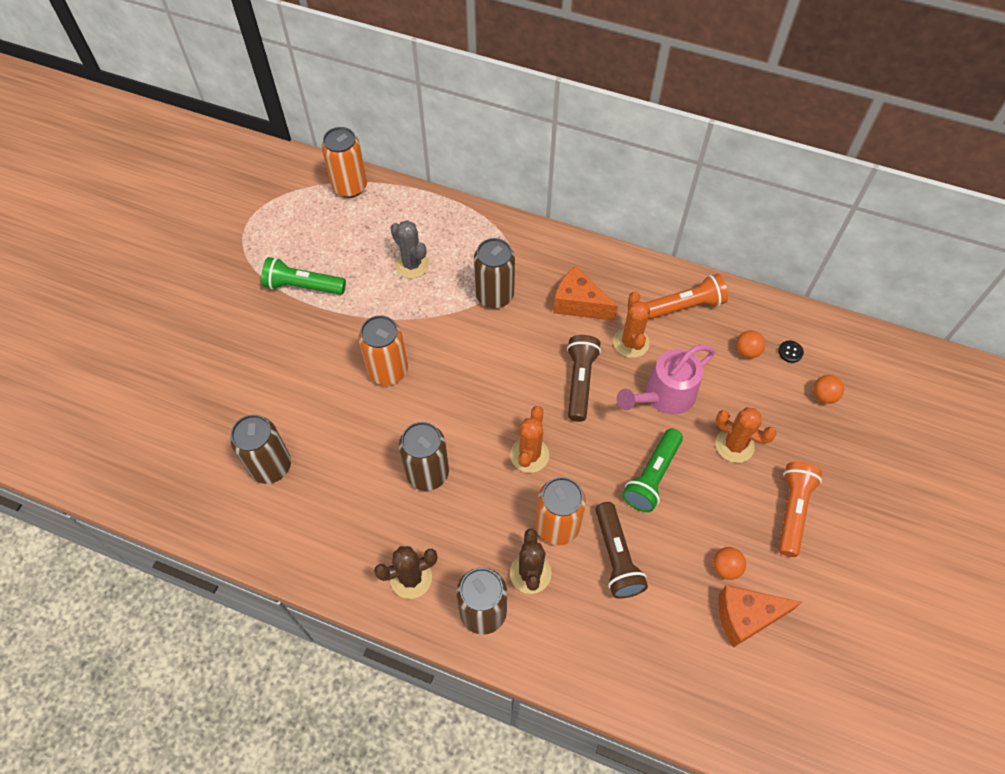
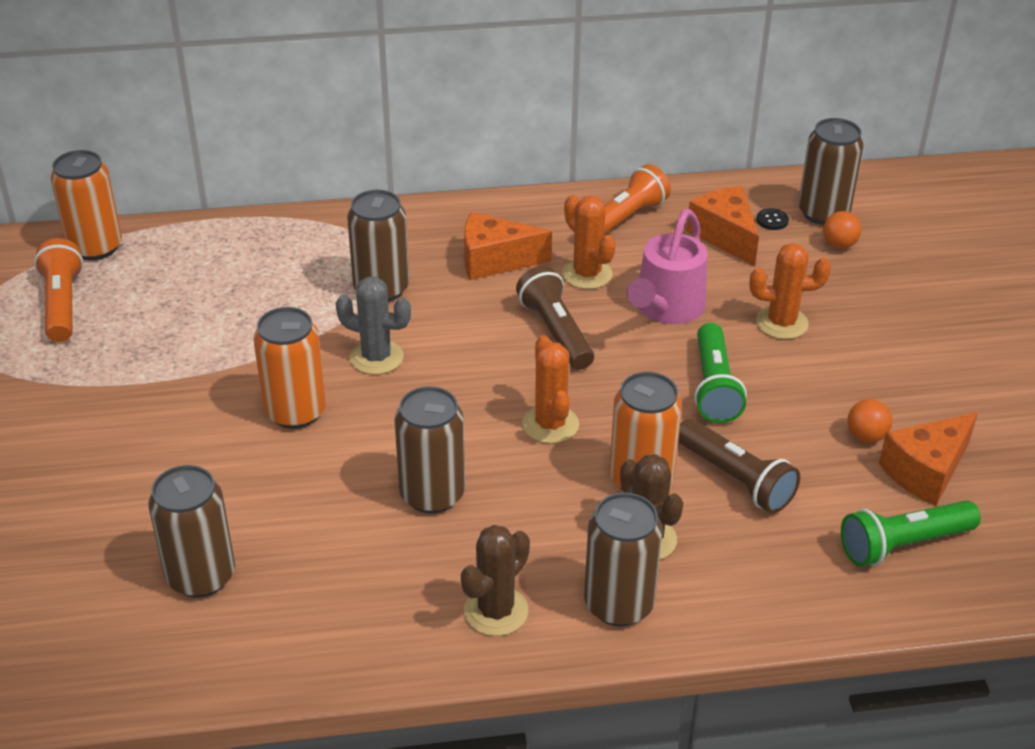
camera: 30 degrees left, 20 degrees down
(303, 286) = (103, 369): green flashlight -> green flashlight (903, 544)
(412, 264) = (245, 296): grey cactus -> grey cactus (376, 357)
(747, 351) = (725, 236): orange ball -> orange cheese
(792, 511) = (892, 356): orange flashlight -> orange flashlight (63, 304)
(832, 361) = (823, 213): none -> brown can

